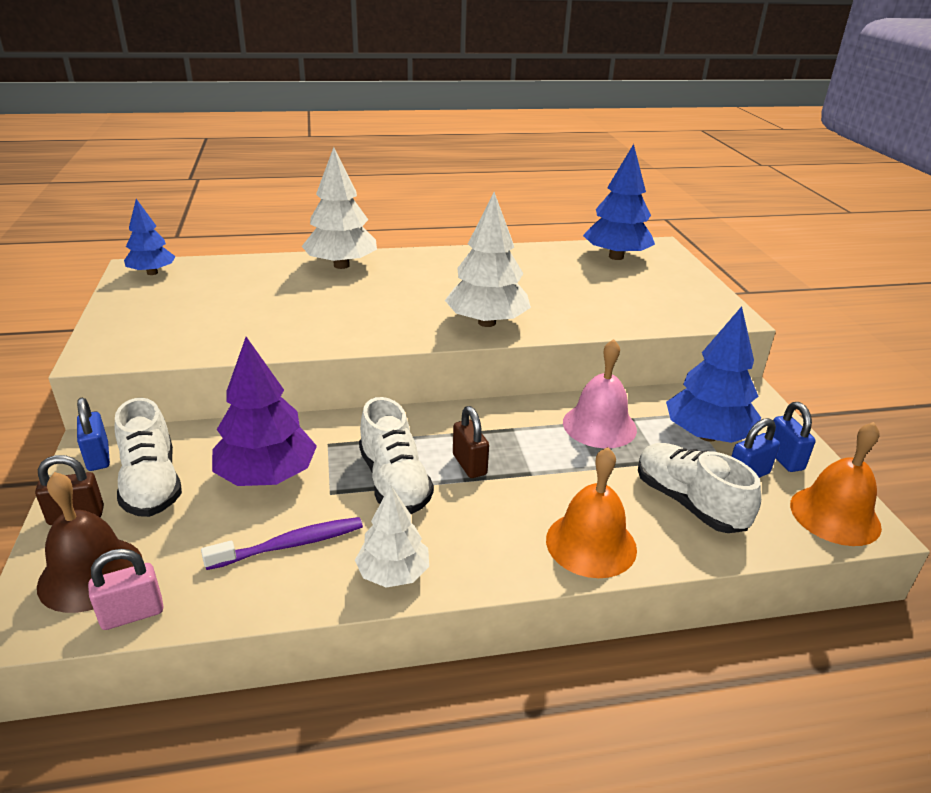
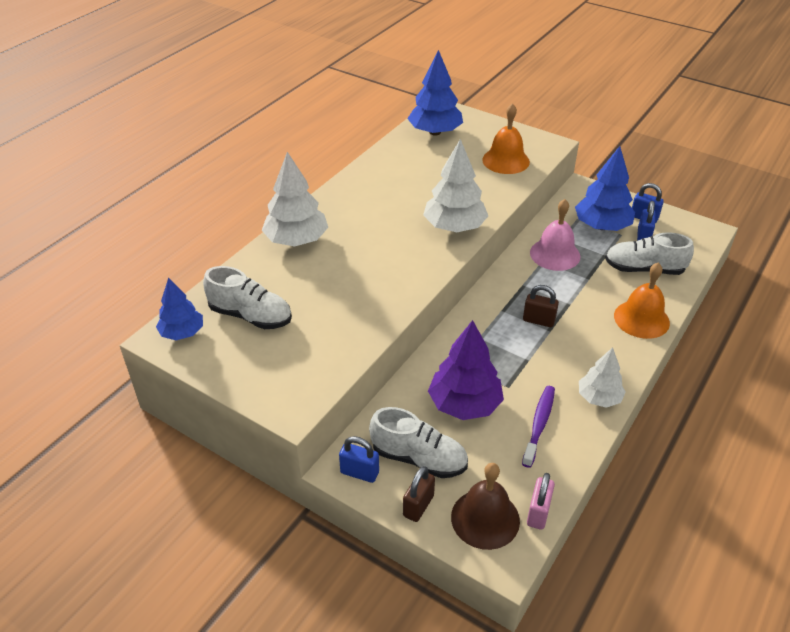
camera: 45 degrees left, 10 degrees up
(394, 482) = (524, 357): white shoe -> white shoe (250, 316)
(835, 515) = (694, 234): orange bell -> orange bell (505, 160)

